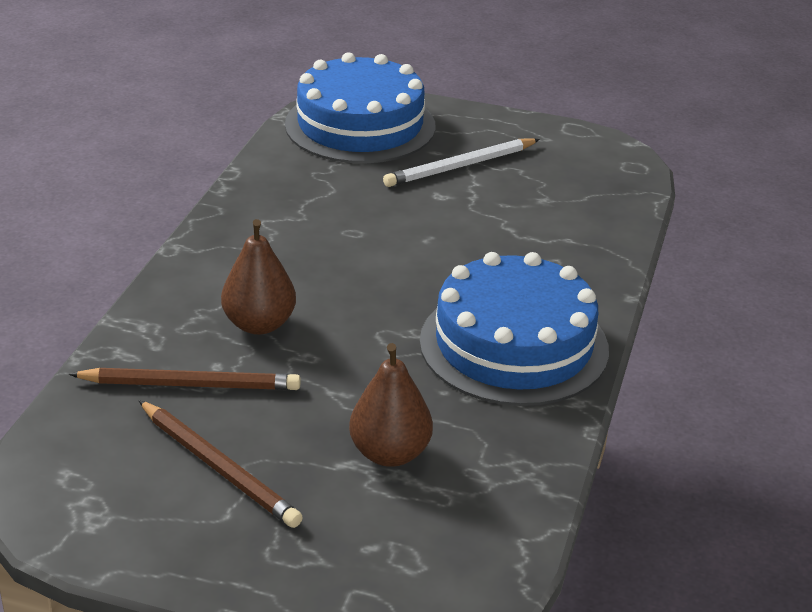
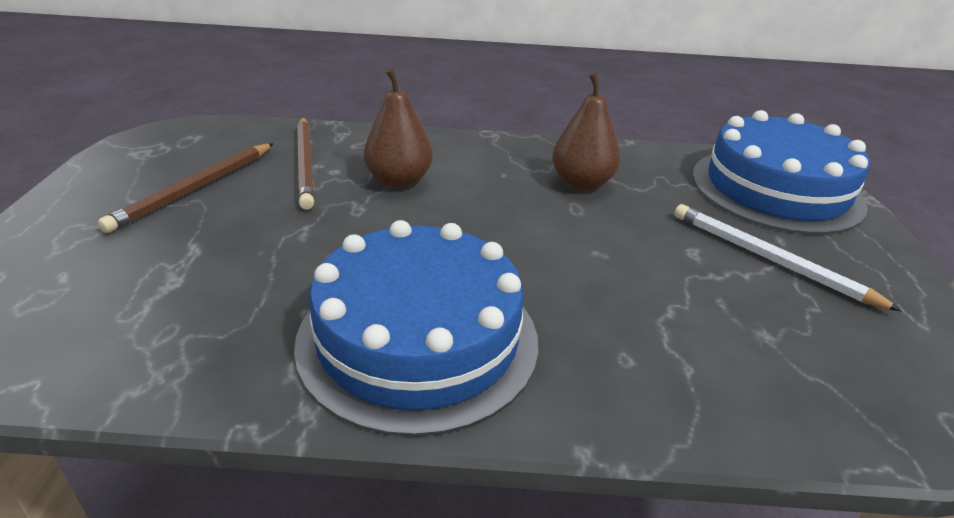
camera: 75 degrees right, 0 degrees up
(390, 453) = (206, 271): brown pear -> brown pear (581, 183)

